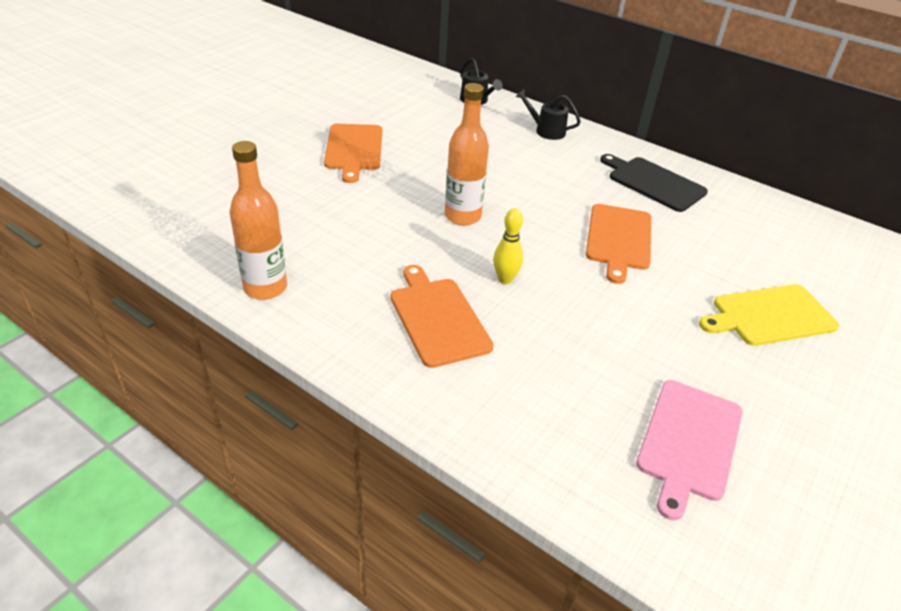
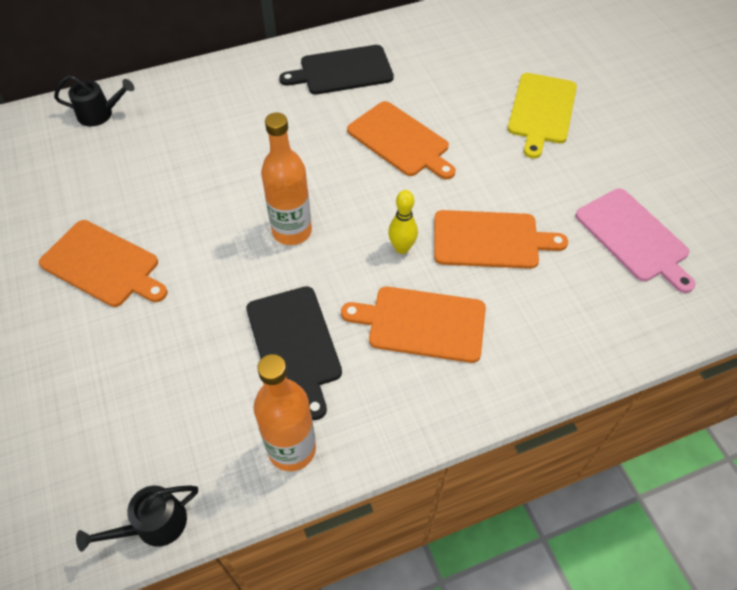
camera: 55 degrees left, 15 degrees up
(358, 256) = (294, 345): none -> black cutting board
(546, 131) = (203, 93): black watering can -> black watering can (153, 525)
(570, 331) = (490, 240): none -> orange cutting board

